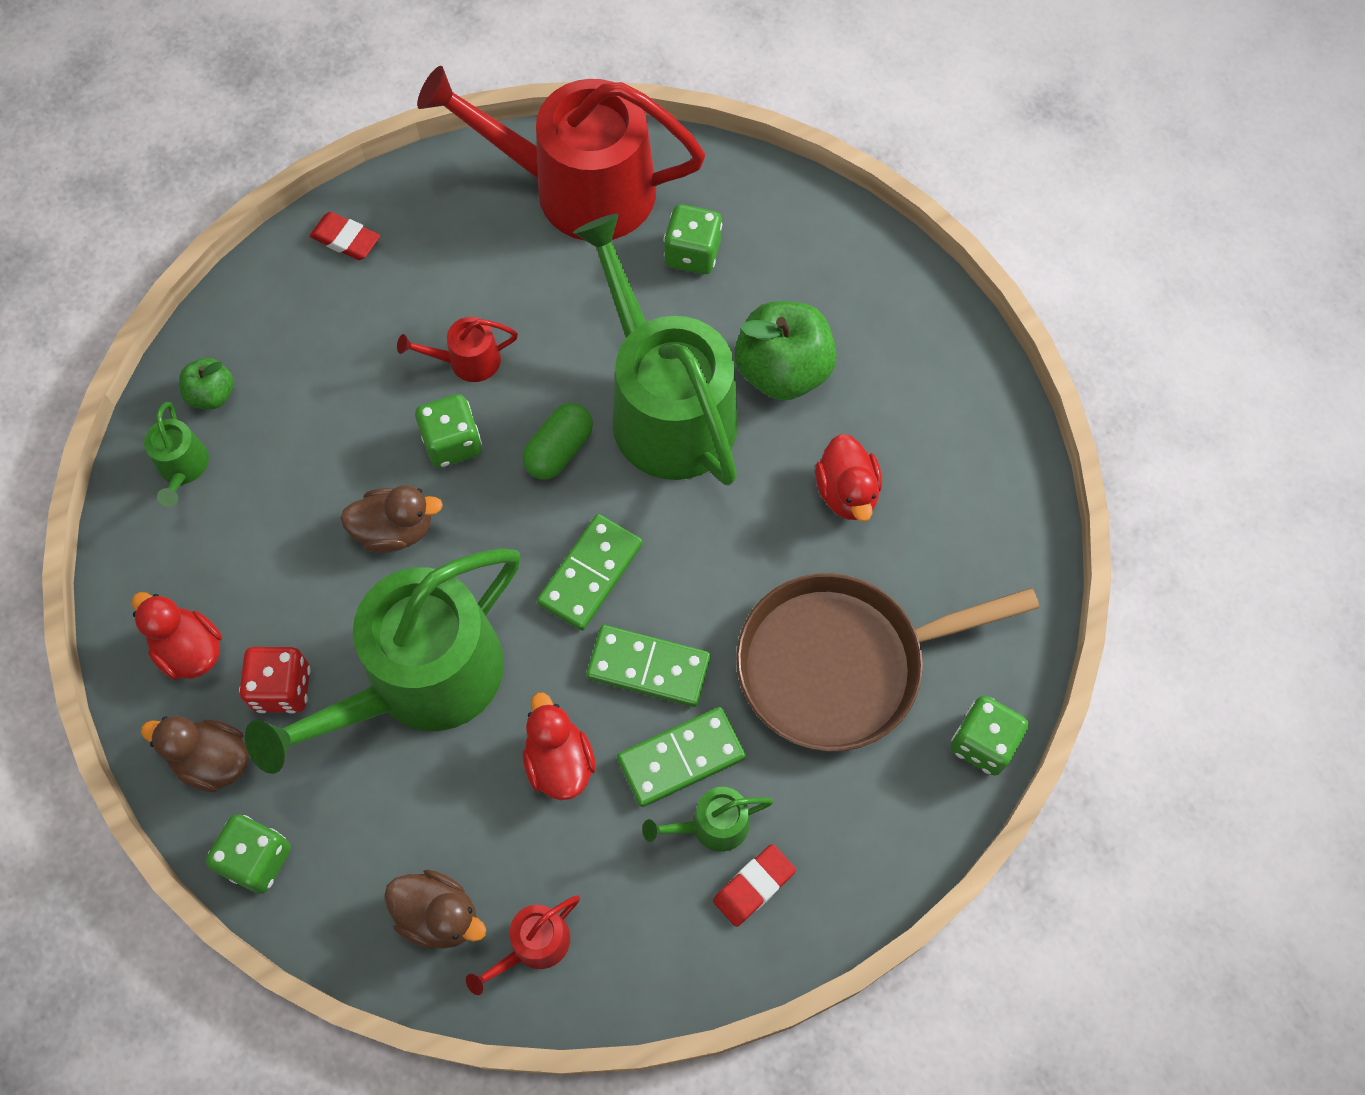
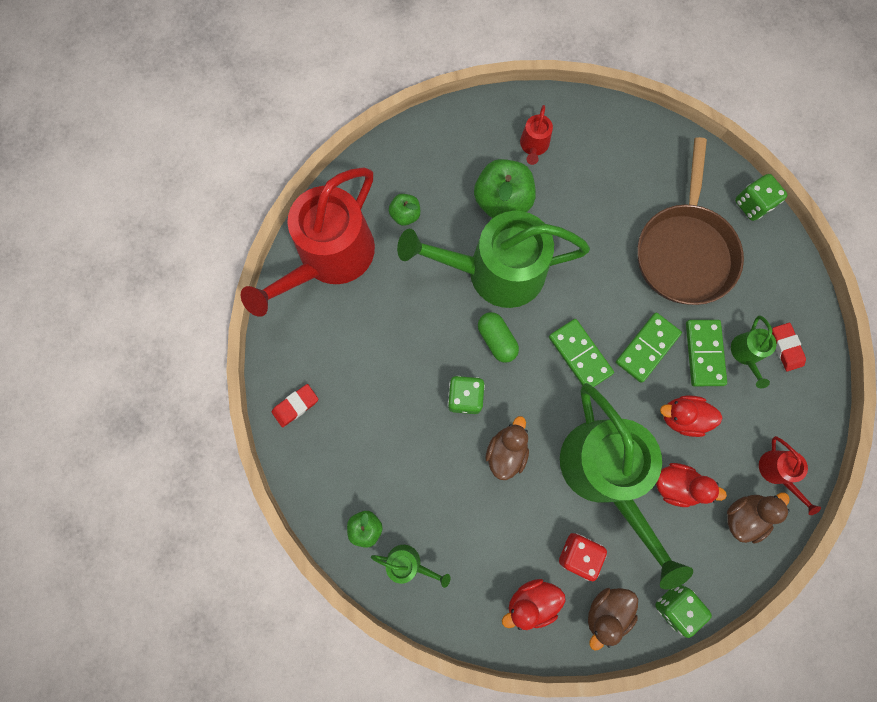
camera: 65 degrees left, 10 degrees up
(467, 361) = (415, 367): red watering can -> red watering can (534, 146)
(692, 254) = (405, 215): green dice -> green apple
(847, 492) = (589, 203): red duck -> red duck (676, 485)

